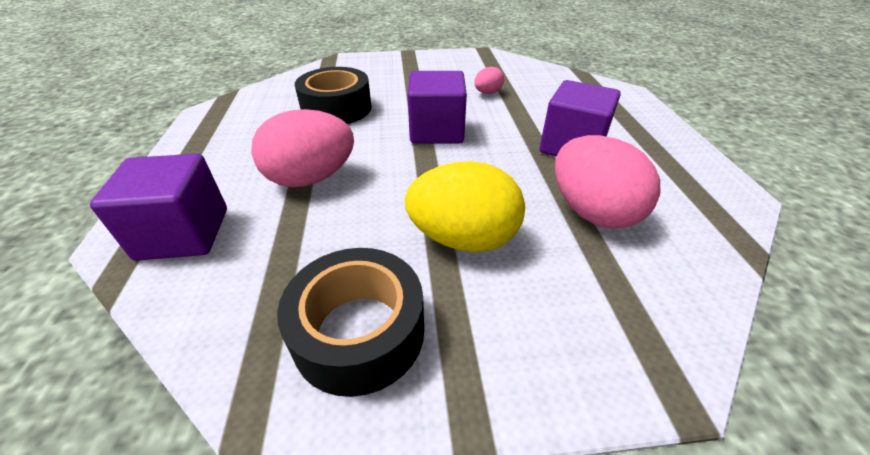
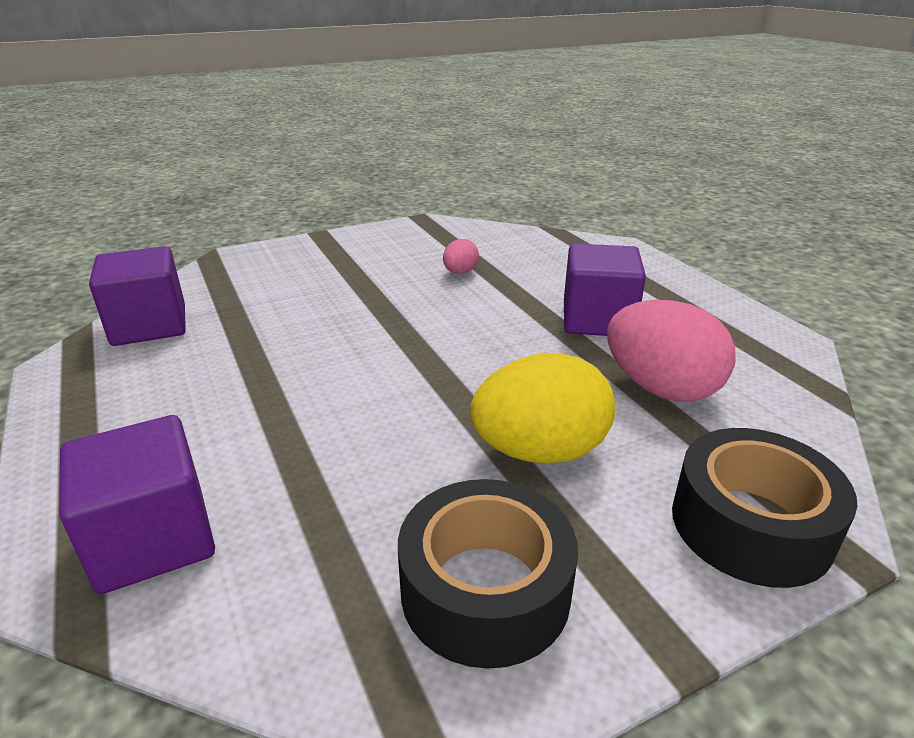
camera: 20 degrees left, 10 degrees down
(311, 178) = (295, 423): pink egg -> none
(337, 108) = (268, 325): black tape -> black tape (750, 525)
(436, 131) = (426, 331): purple cube -> purple cube (149, 325)

